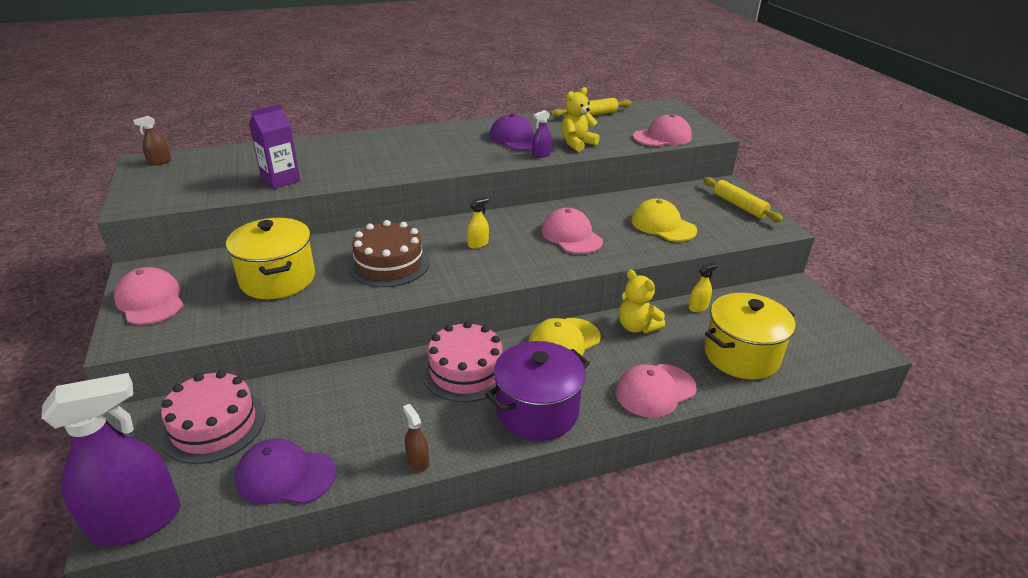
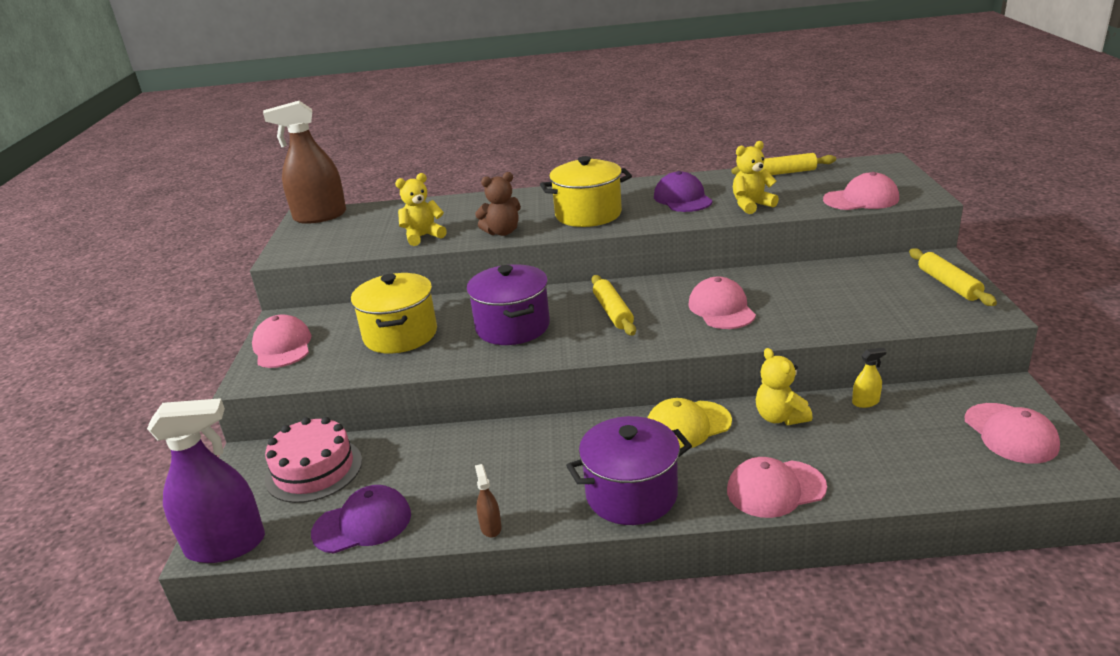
camera: 20 degrees right, 5 degrees down
(159, 162) = (320, 216): brown spray bottle -> brown spray bottle, size x2.46
(280, 180) = (423, 236): purple carton -> yellow teddy bear
(285, 475) = (362, 523): purple cap -> purple cap turned 135 degrees clockwise
(360, 173) = (502, 232): none -> brown teddy bear
(389, 264) = (512, 327): brown cake -> purple pot
(465, 370) = (569, 445): pink cake -> none
(478, 244) = (612, 312): yellow spray bottle -> yellow rolling pin
(541, 154) = (704, 217): purple spray bottle -> none
(663, 225) = (838, 303): yellow cap -> none
(741, 355) = (900, 462): yellow pot -> yellow pot (588, 214)
(810, 323) = (1010, 433): none -> pink cap

